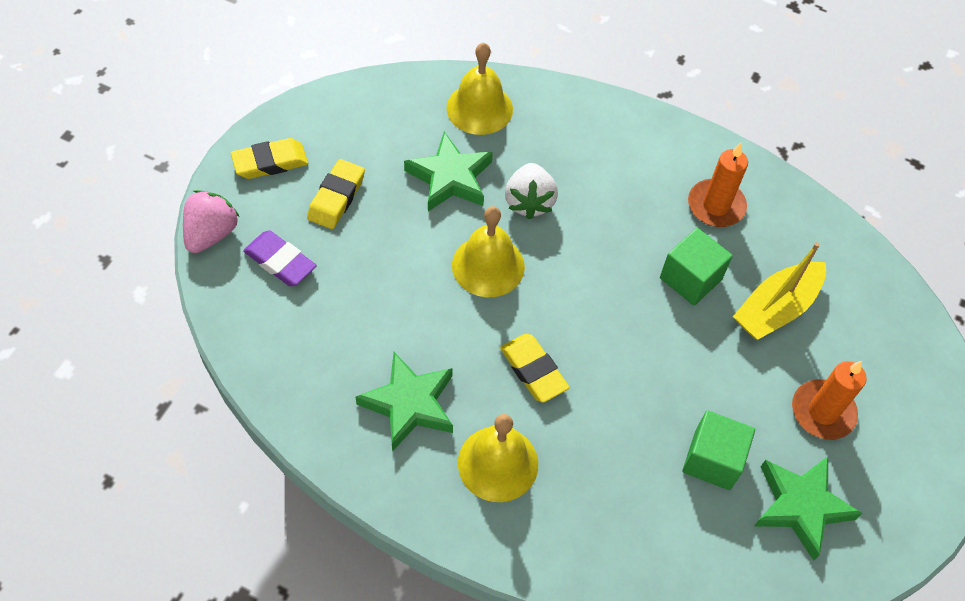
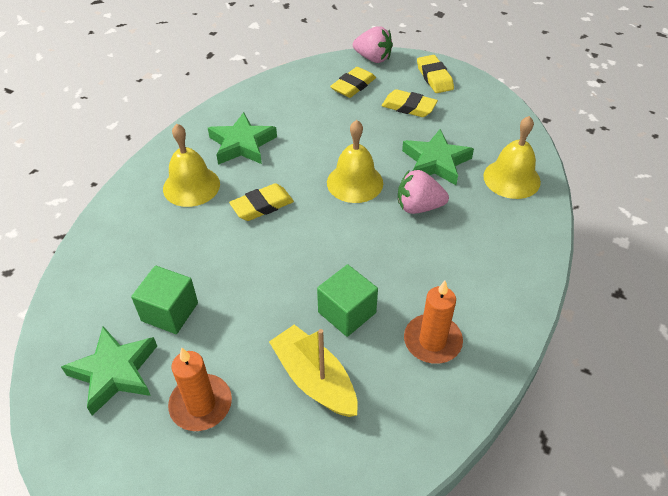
camera: 95 degrees right, 10 degrees down
(280, 262) = (353, 86): purple eraser -> yellow eraser
(529, 202) = (418, 207): white strawberry -> pink strawberry

